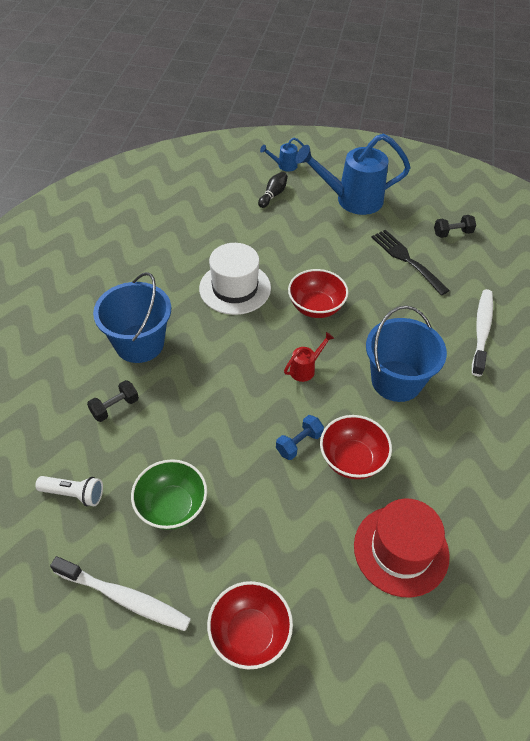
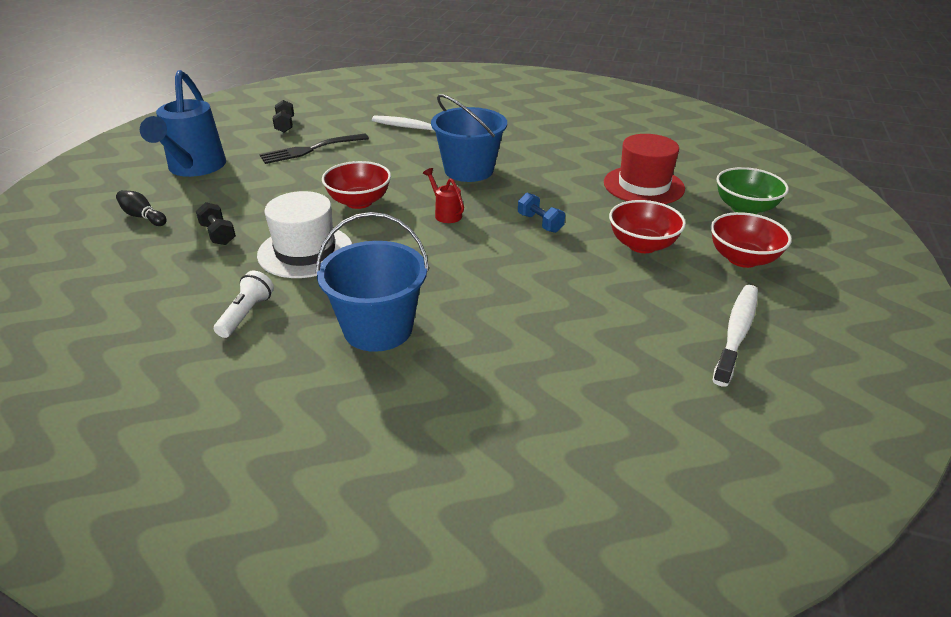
camera: 85 degrees left, 15 degrees down
(74, 494) = (618, 378): white flashlight -> white flashlight (246, 314)
(115, 407) = (485, 348): black dumbbell -> black dumbbell (218, 234)
(172, 506) = (623, 301): green bowl -> green bowl (745, 208)
(284, 166) = (87, 205): blue watering can -> none
(352, 460) = (557, 198): red bowl -> red bowl (642, 245)

